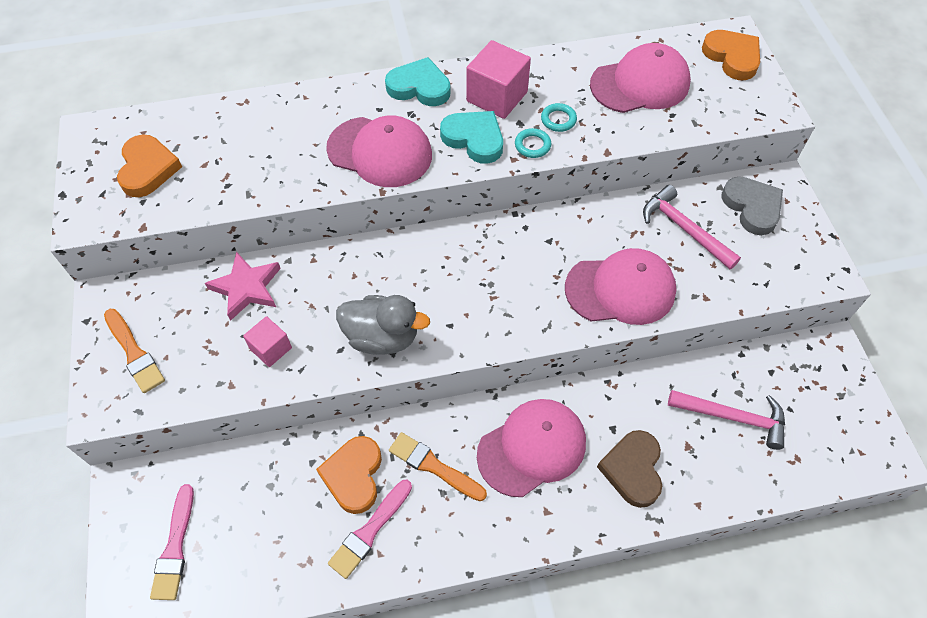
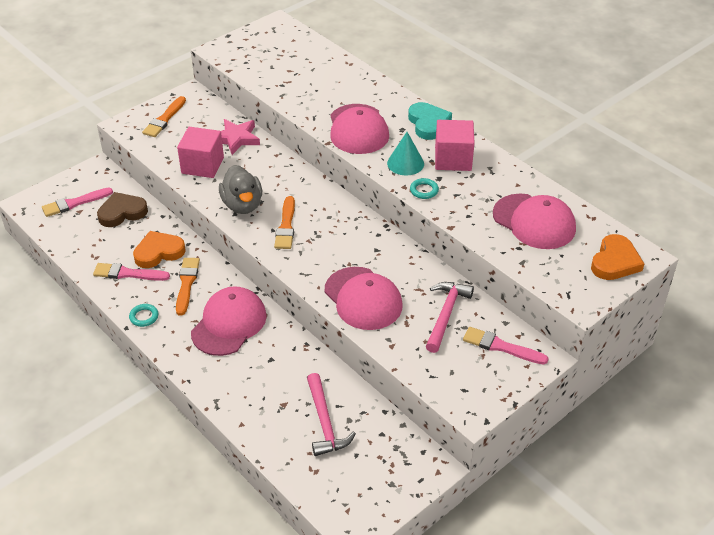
camera: 60 degrees right, 15 degrees down
(148, 169) = (269, 53): orange heart -> none
(271, 348) = (202, 165): pink cube -> pink cube, size x1.69
(452, 308) = (286, 226): none -> orange brush
(474, 139) = (405, 163): turquoise heart -> turquoise cone
(532, 448) = (229, 324): pink cap -> pink cap turned 90 degrees counterclockwise
(558, 120) = (459, 194): turquoise ring -> turquoise ring (144, 317)
(633, 469) = (246, 380): brown heart -> brown heart (122, 212)
(752, 207) = (501, 346): grey heart -> pink brush

